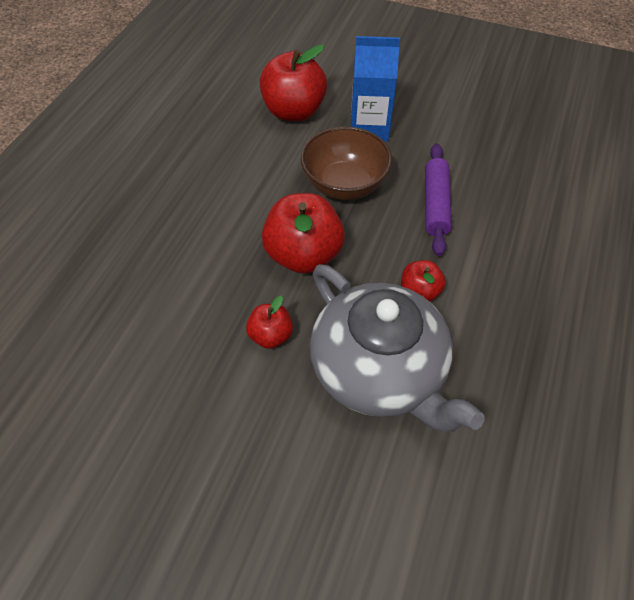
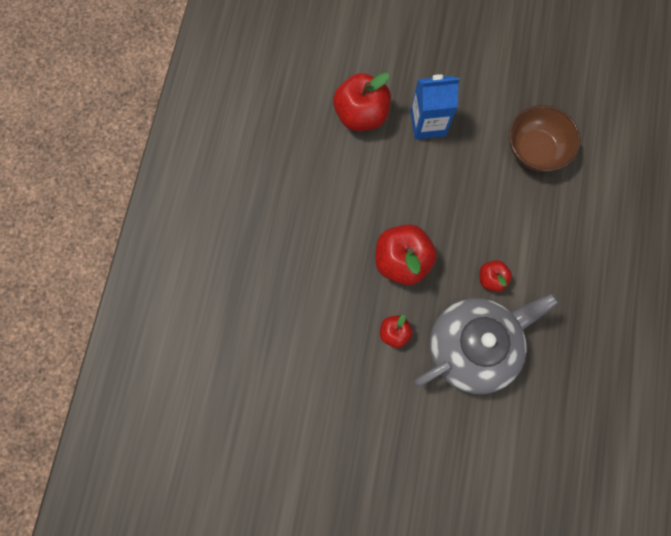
camera: 10 degrees left, 20 degrees up
(344, 185) = (419, 188): brown bowl -> brown bowl (535, 150)
(379, 370) = (473, 347): grey teapot -> grey teapot turned 75 degrees counterclockwise
(435, 204) = (492, 196): purple rolling pin -> none

